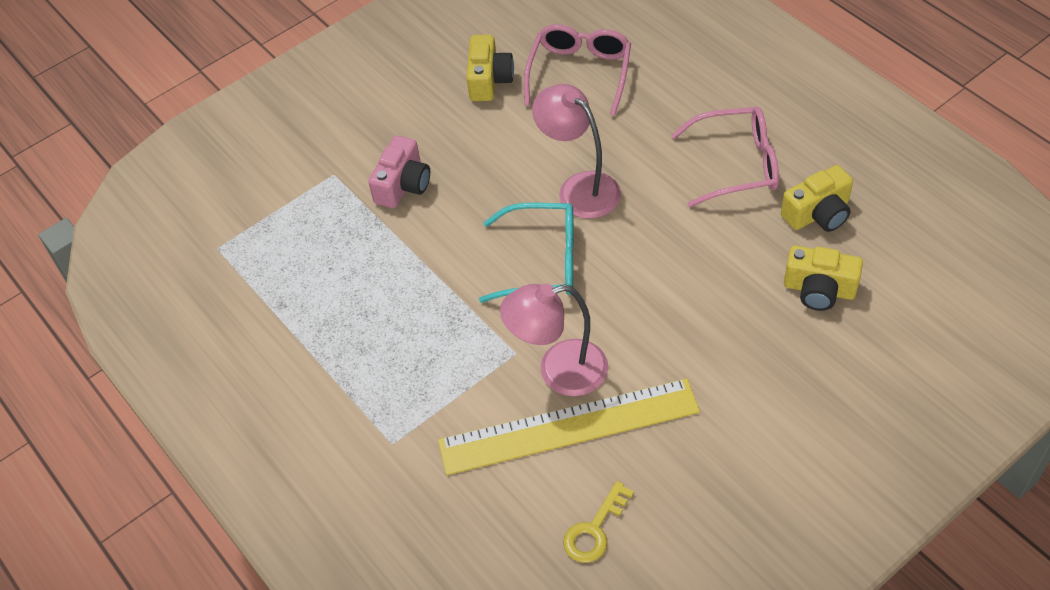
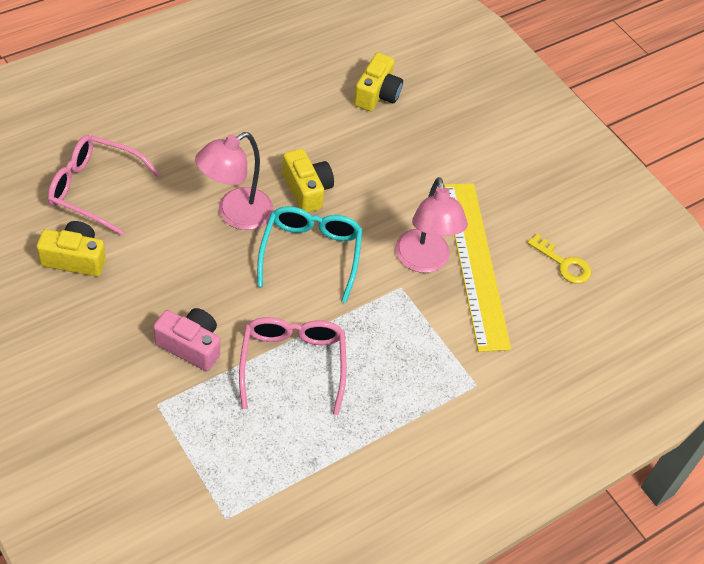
camera: 95 degrees left, 0 degrees up
(737, 165) = (241, 110): pink glasses -> pink glasses (292, 363)
(818, 214) = (305, 76): yellow camera -> yellow camera (307, 190)

